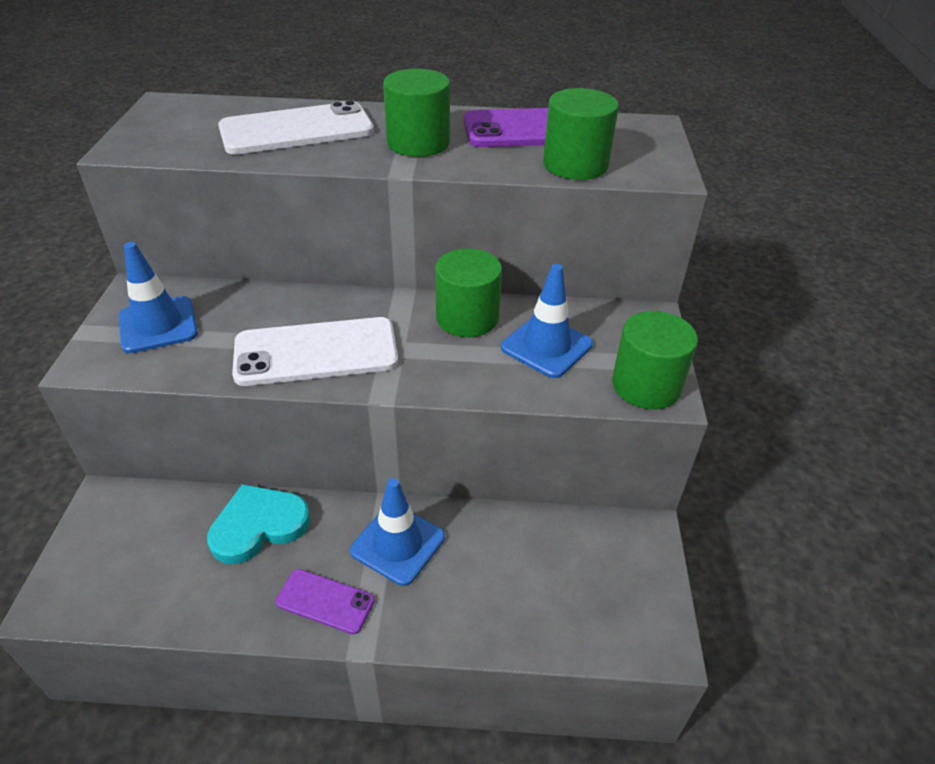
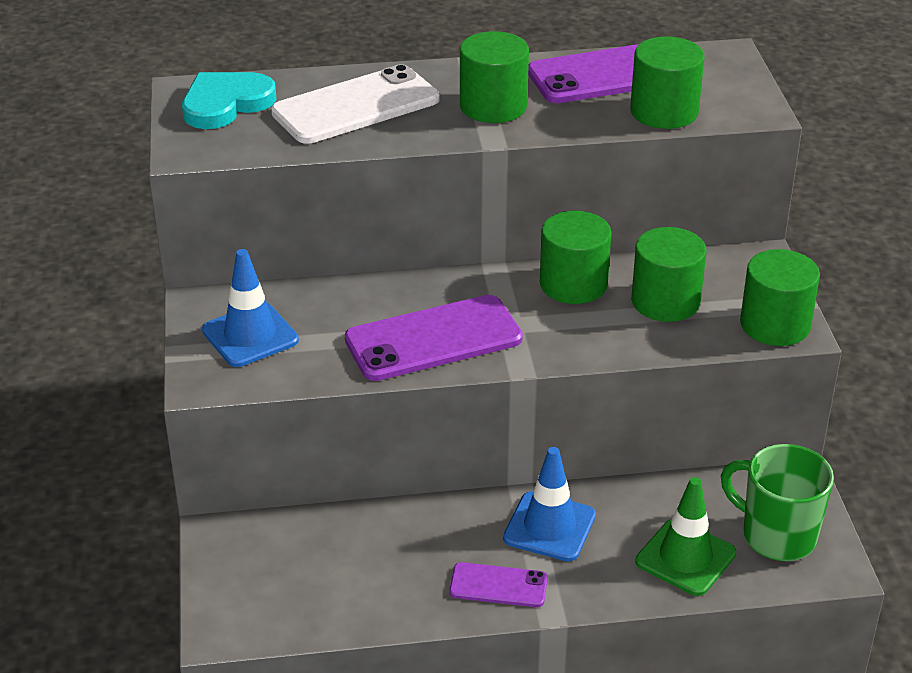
camera: 10 degrees left, 5 degrees down
(258, 525) = (397, 533): turquoise heart -> turquoise heart (226, 104)
(316, 352) = (433, 339): white phone -> purple phone
(515, 602) = (685, 557): none -> green traffic cone
(546, 346) = (665, 301): blue traffic cone -> green cylinder
(611, 593) = (776, 536): none -> green mug

